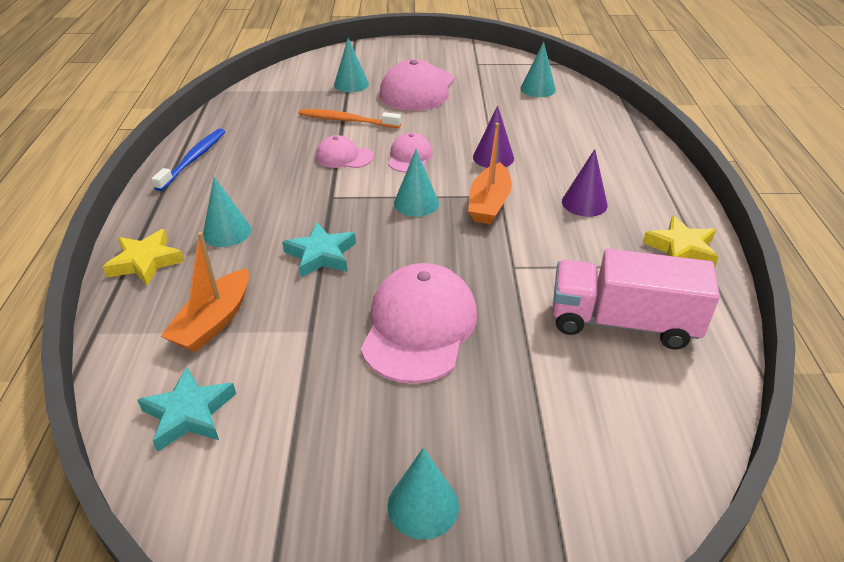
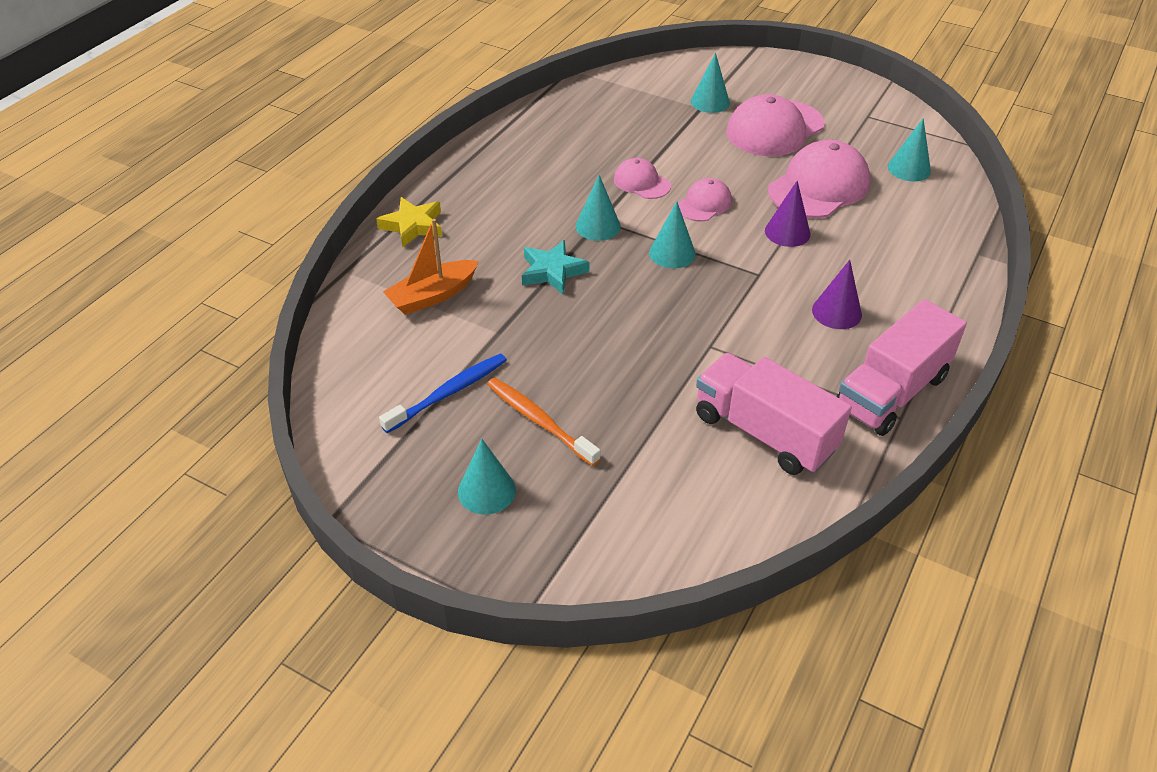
camera: 30 degrees right, 5 degrees up
(189, 413) = (373, 358): turquoise star -> none
(193, 159) = (507, 141): blue toothbrush -> blue toothbrush (448, 393)
(227, 232) = (491, 222): turquoise cone -> turquoise cone (598, 226)
(347, 120) = (674, 144): orange toothbrush -> orange toothbrush (539, 421)
(419, 327) = (586, 364): pink cap -> pink cap (819, 187)
(489, 203) = (741, 278): orange boat -> none
(681, 248) = (891, 392): yellow star -> pink truck

